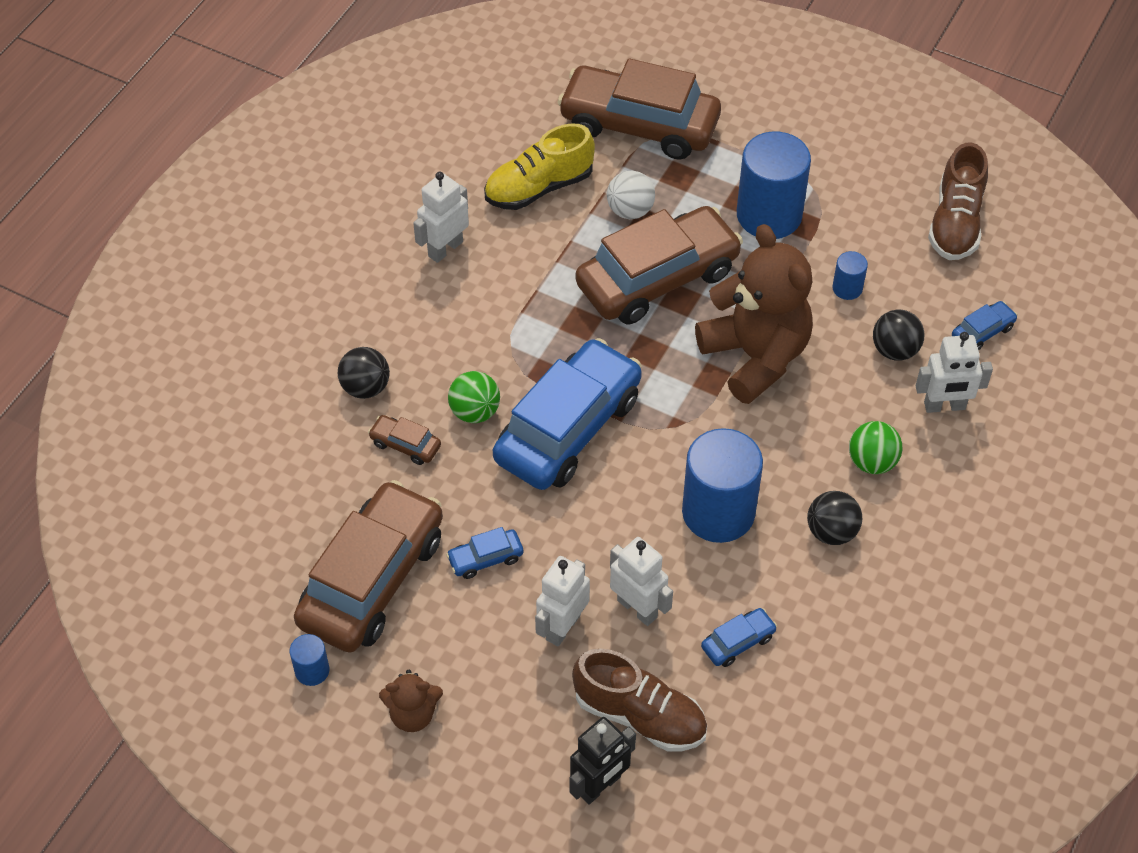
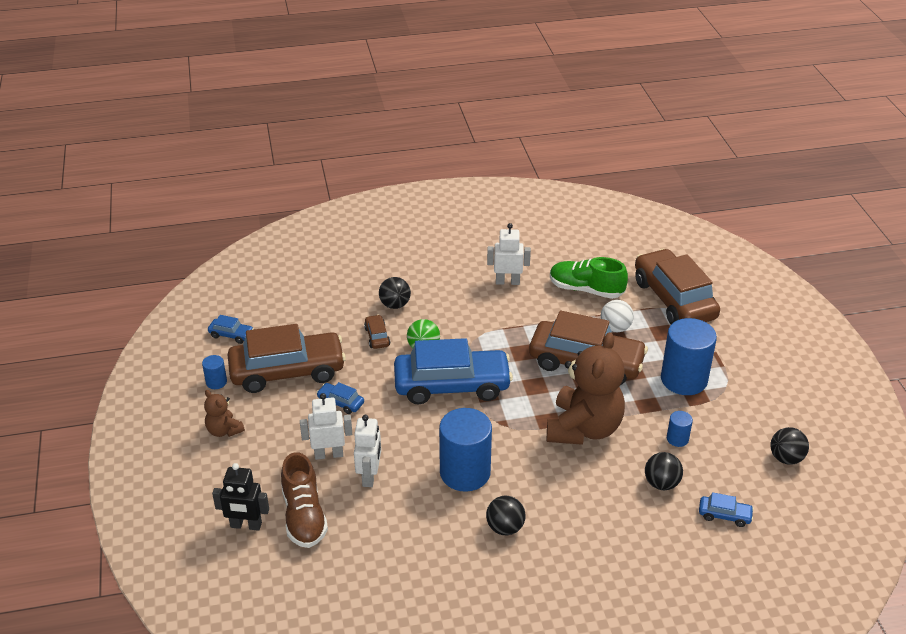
camera: 50 degrees right, 15 degrees down
(539, 187) = (586, 289): yellow shoe -> green shoe
(738, 642) = (390, 529): blue car -> blue car (231, 335)
(872, 462) = (572, 518): green ball -> none
(944, 406) = (650, 528): white robot -> none
(955, 223) = (786, 458): brown shoe -> black ball

